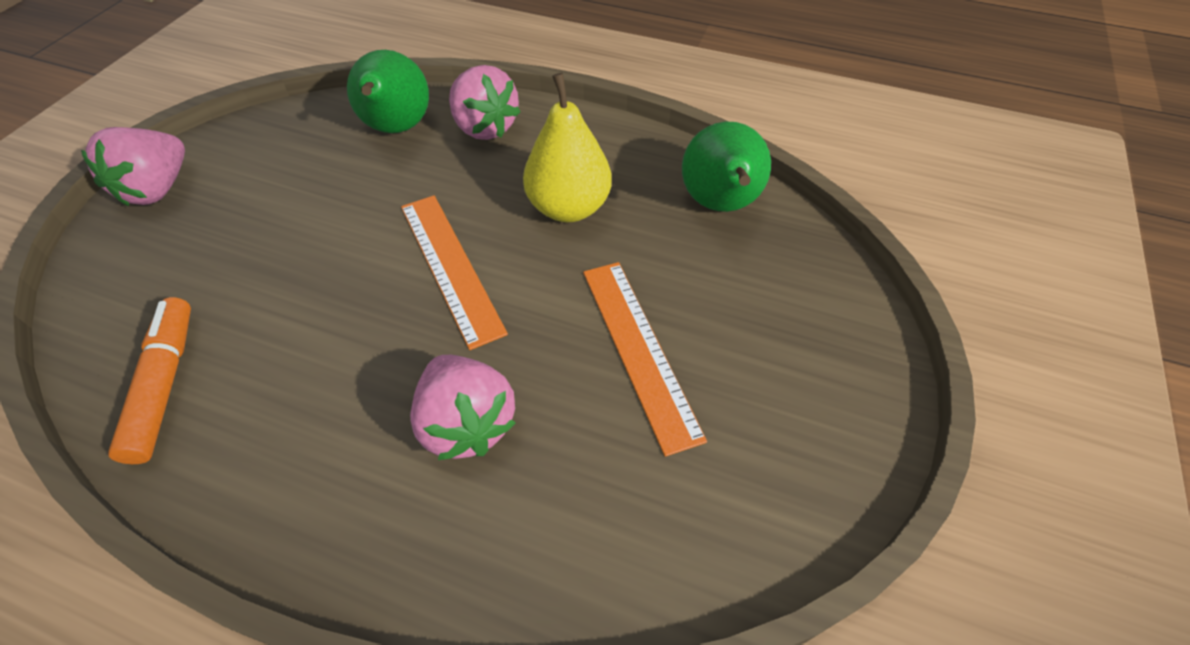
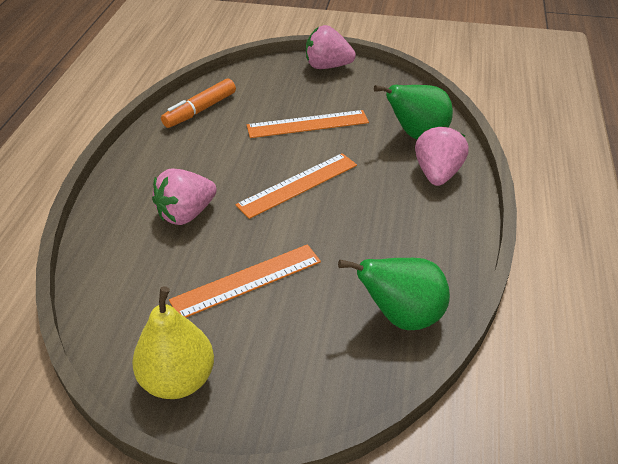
camera: 80 degrees right, 10 degrees down
(164, 385) = (200, 110): orange marker -> orange marker turned 150 degrees clockwise
(306, 235) = (307, 124): none -> orange ruler
(484, 127) = (437, 174): pink strawberry -> pink strawberry turned 150 degrees clockwise
(568, 207) = (368, 229): yellow pear -> yellow pear (178, 380)

